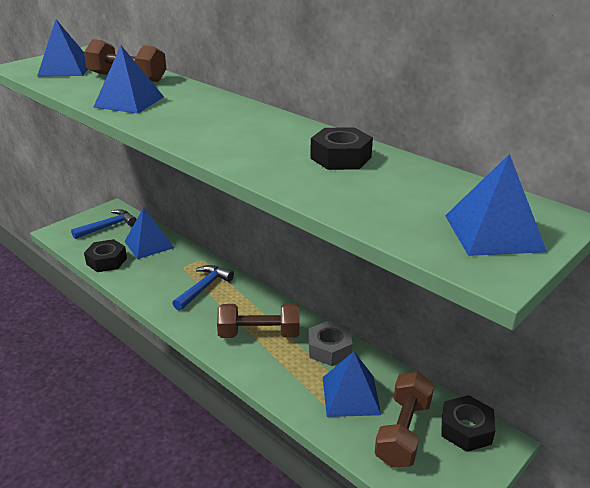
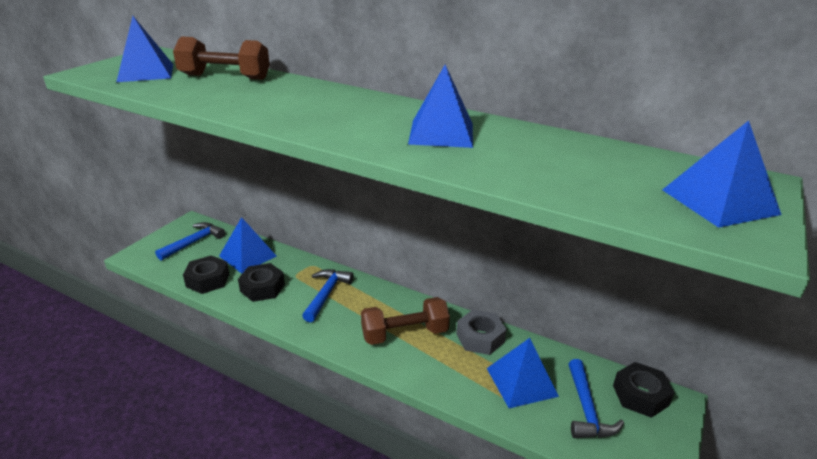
camera: 15 degrees left, 0 degrees up
(129, 102) = (246, 102): blue pyramid -> blue pyramid (441, 133)
(340, 158) = (515, 142): black nut -> black nut (262, 288)
(403, 432) = (586, 409): brown dumbbell -> blue hammer

